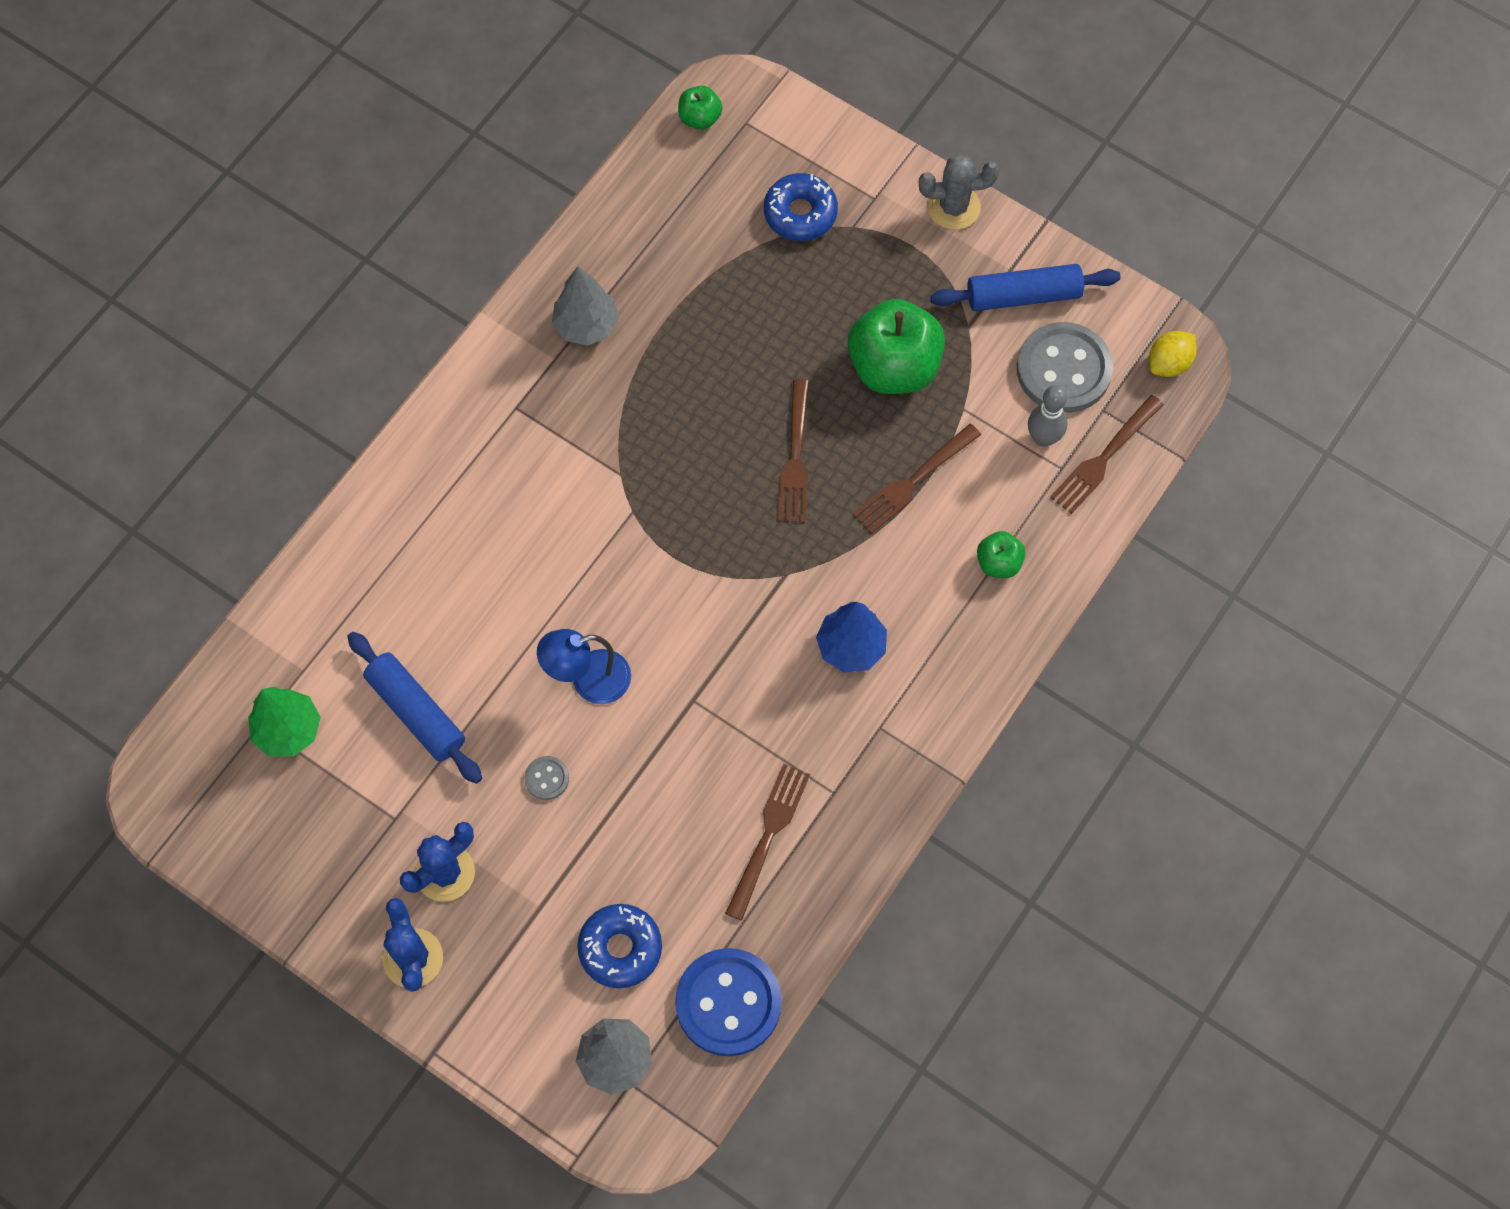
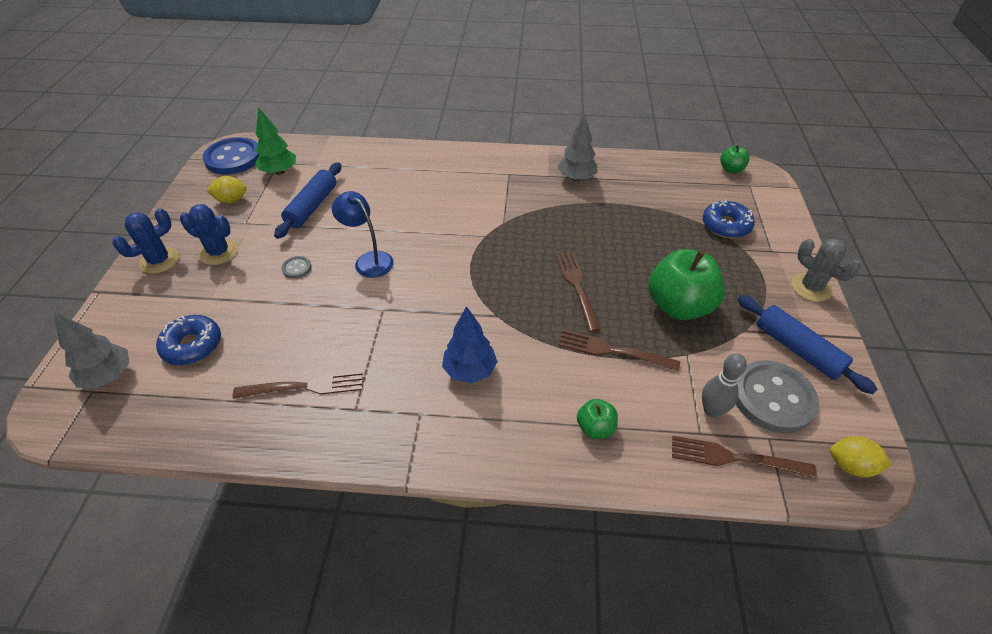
camera: 60 degrees right, 20 degrees down
(321, 823) = (231, 200): none -> yellow lemon
(728, 1003) = (166, 419): blue button -> blue button (233, 158)
(795, 457) = (577, 287): brown fork -> brown fork turned 105 degrees clockwise

